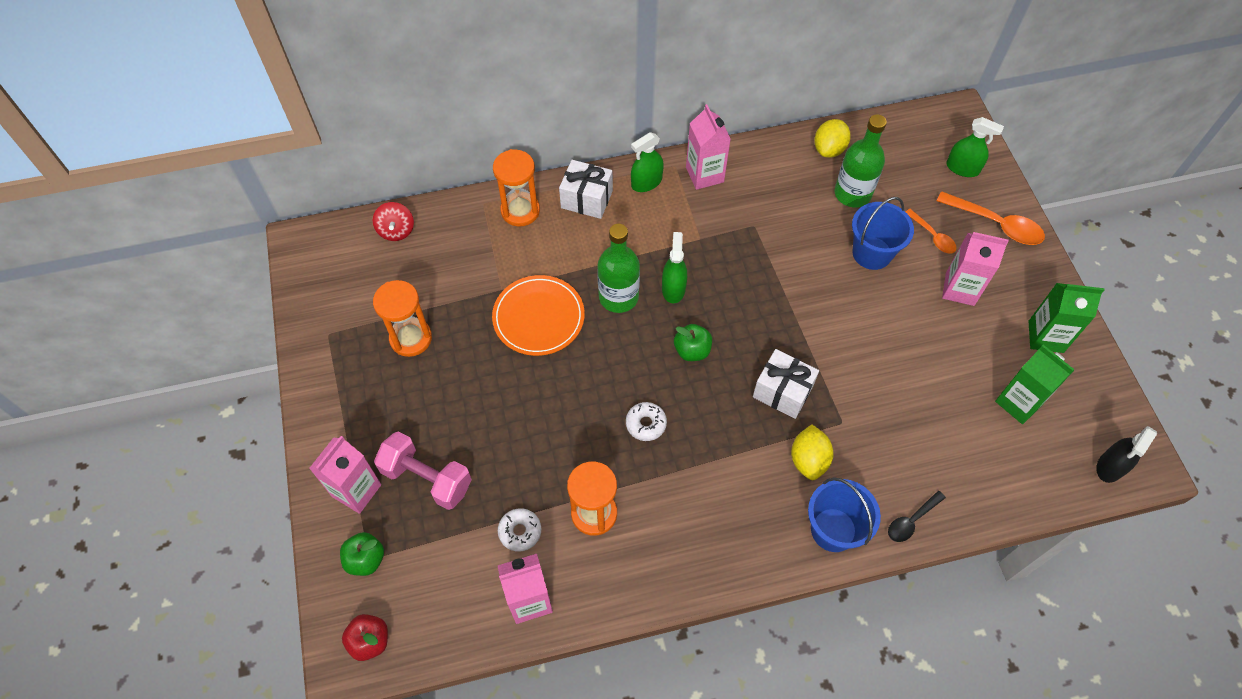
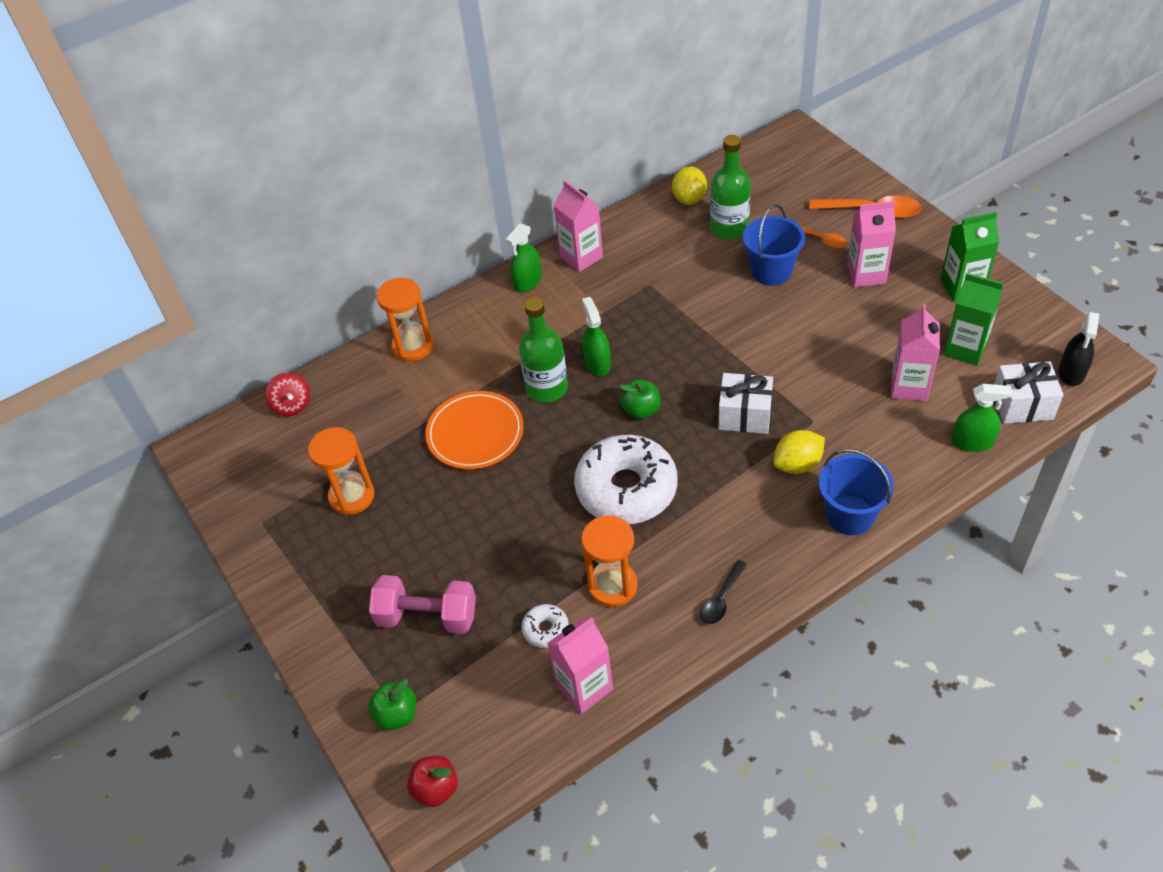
camera: 15 degrees left, 10 degrees down
(356, 490) = (357, 654): pink carton -> pink carton (909, 386)
(586, 199) = (475, 315): white gift -> white gift (1022, 405)
(646, 424) = (626, 489): white donut -> white donut, size x2.35
(808, 460) = (797, 464): yellow lemon -> yellow lemon turned 75 degrees clockwise
(911, 521) = (918, 481): black spoon -> black spoon (721, 599)
(962, 168) = (819, 176): green spray bottle -> green spray bottle (972, 442)

